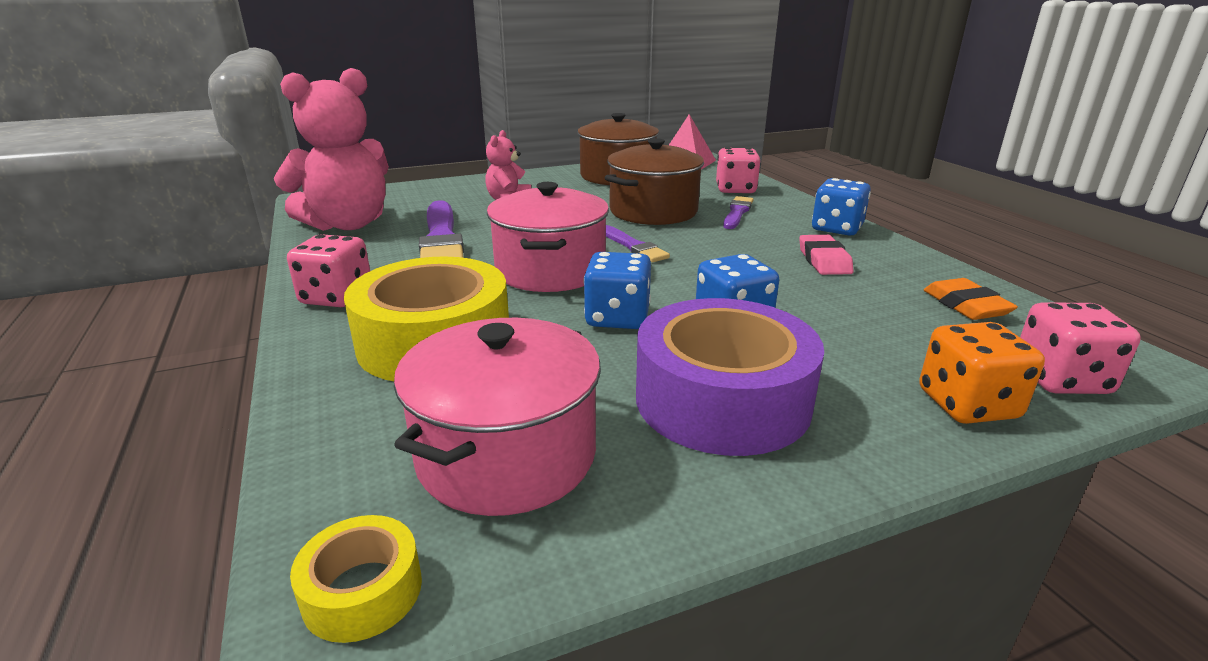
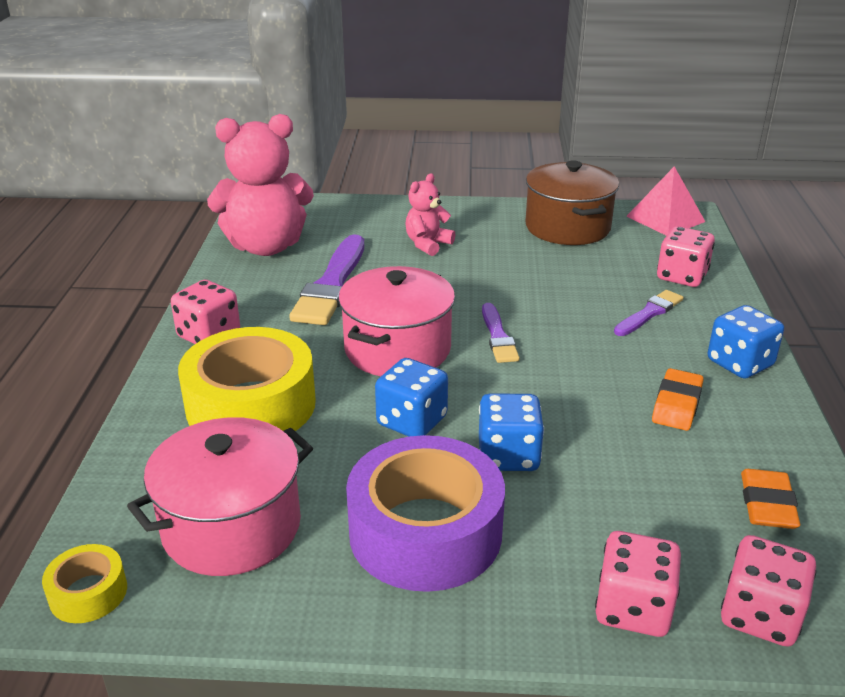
camera: 25 degrees right, 5 degrees up
(653, 211) = (559, 291): brown pot -> none
(824, 260) = (676, 404): pink eraser -> orange eraser
(967, 404) = (633, 608): orange dice -> pink dice

